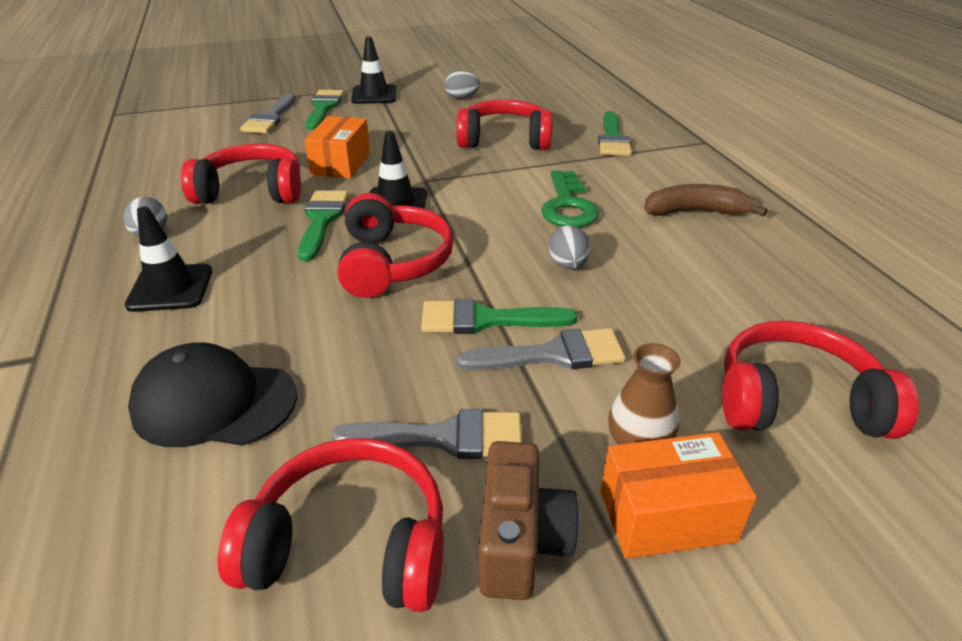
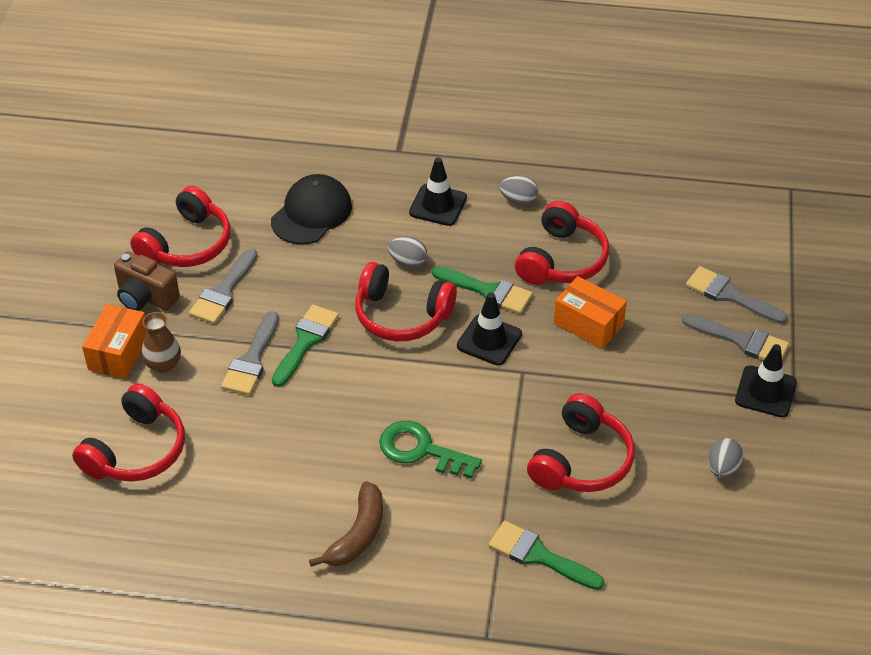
camera: 115 degrees right, 10 degrees up
(323, 108) = (742, 341): green brush -> grey brush
(568, 265) = (336, 409): grey egg -> grey egg (408, 262)

